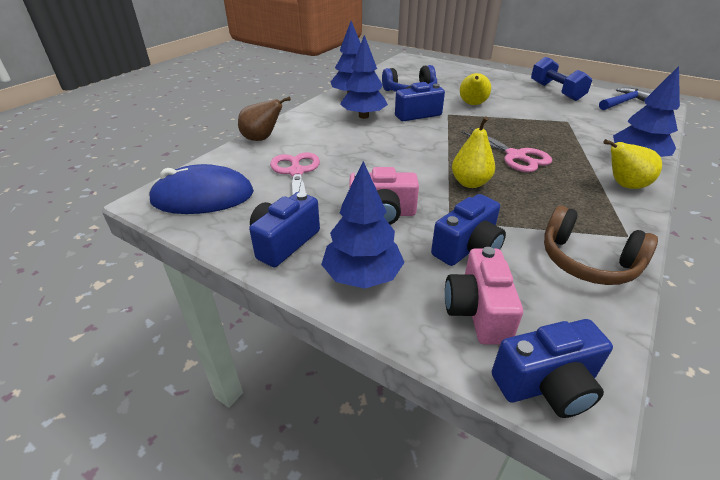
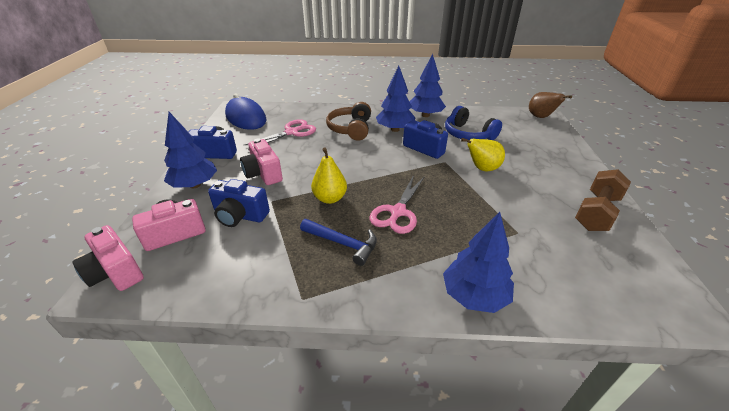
camera: 60 degrees right, 0 degrees up
(262, 139) = (324, 109): brown pear -> brown pear (541, 117)
(546, 384) = (115, 272): blue camera -> pink camera
(556, 91) = (596, 212): blue dumbbell -> brown dumbbell
(587, 261) = (250, 276): brown headphones -> brown headphones (351, 129)
(623, 102) = (645, 272): blue hammer -> blue hammer (342, 243)
(624, 185) = (398, 289): yellow pear -> none

